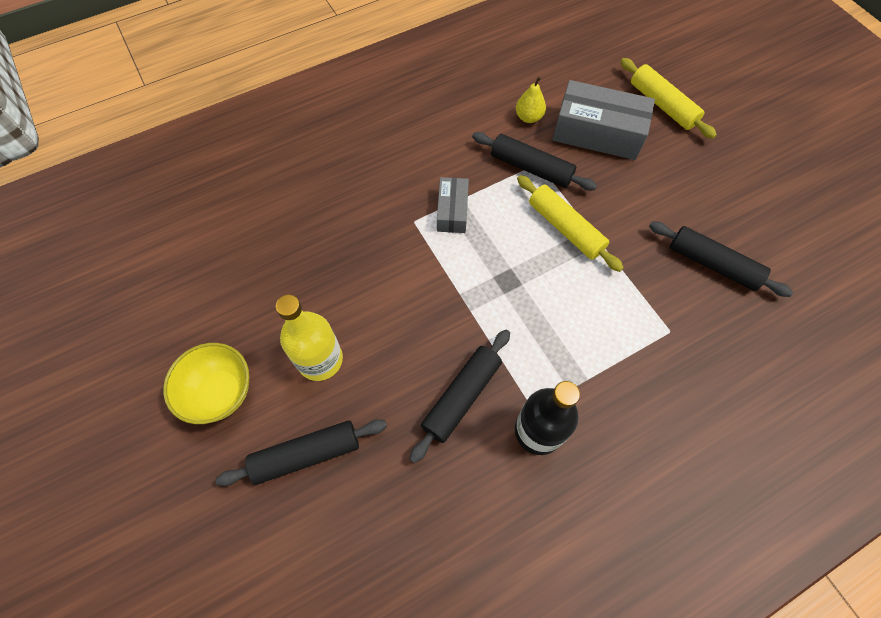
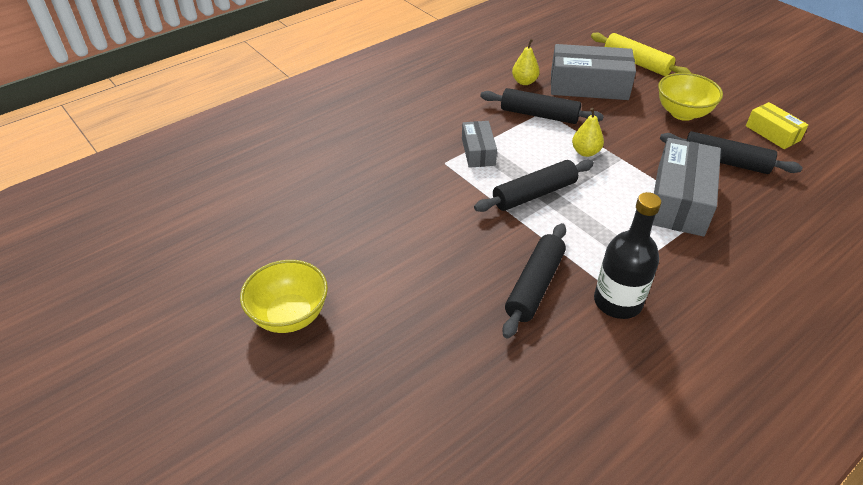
camera: 10 degrees left, 20 degrees down
(306, 454) = (394, 353): black rolling pin -> black rolling pin (534, 194)
(320, 360) = (385, 276): yellow bottle -> none
(565, 228) = (585, 152): yellow rolling pin -> yellow pear
(645, 310) = (680, 200): none -> grey box
(689, 188) = (682, 113): none -> yellow bowl
(780, 231) = (772, 133): none -> yellow box

